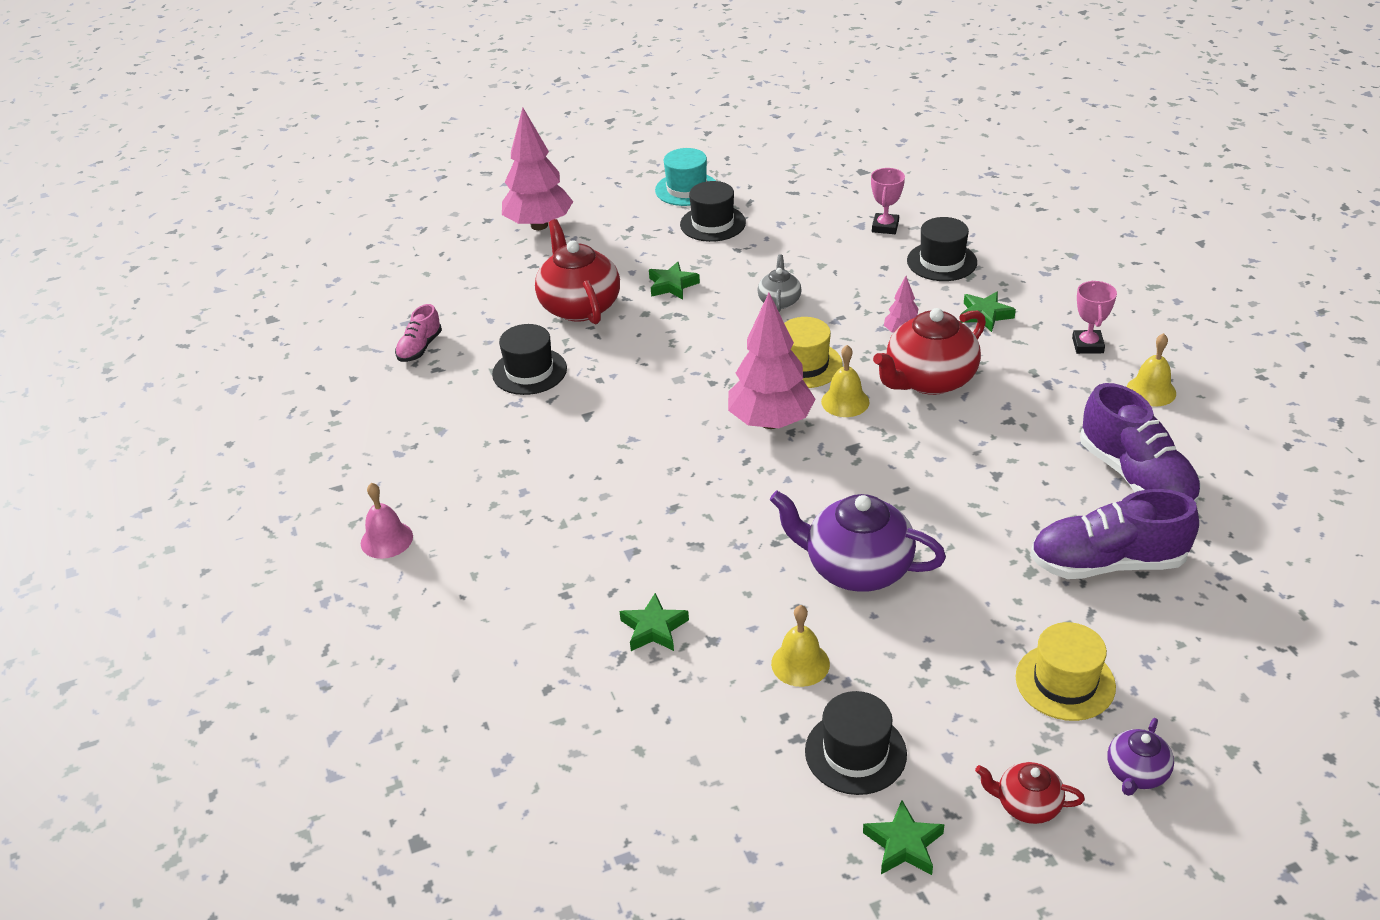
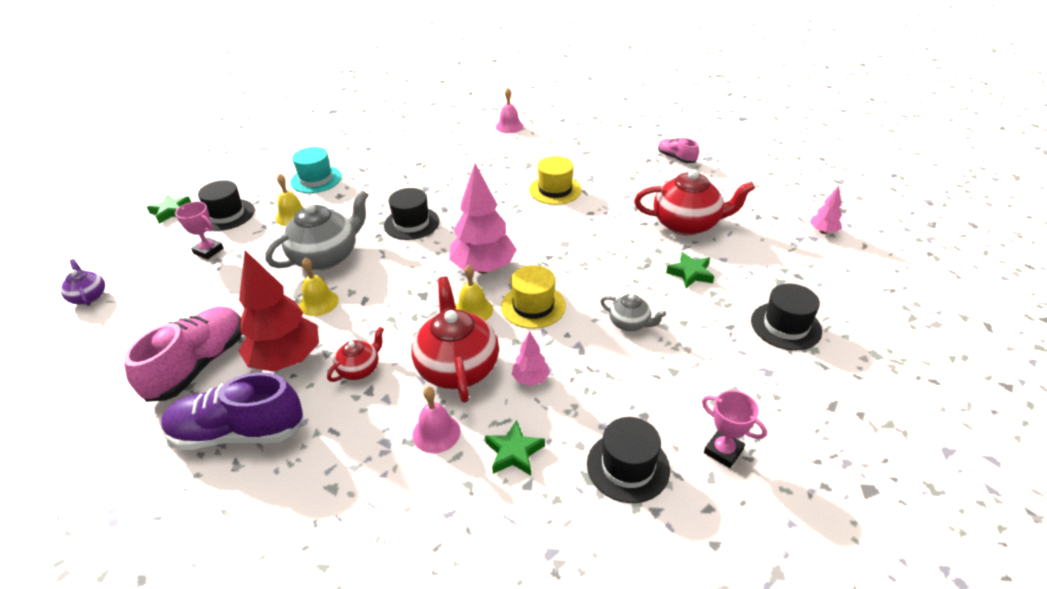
camera: 115 degrees right, 0 degrees up
(529, 371) = (620, 189): black hat -> black hat (411, 223)
(539, 225) = (823, 231): pink tree -> pink tree, size x0.47
(654, 628) = (367, 181): green star -> none
(686, 189) = (864, 329): turquoise hat -> turquoise hat (316, 179)
(856, 568) = (326, 257): purple teapot -> grey teapot
(1010, 361) = (436, 433): none -> pink bell
(1026, 805) = (132, 253): red teapot -> red teapot (360, 369)
(1033, 499) = (286, 359): none -> red tree
(1065, 682) = (161, 299): yellow hat -> yellow hat (555, 190)
(1087, 345) = (407, 509): pink trophy -> pink trophy (208, 251)
(1107, 563) = (198, 365): purple shoe -> pink shoe
(1151, 391) = (306, 517): yellow bell -> yellow bell (319, 303)

